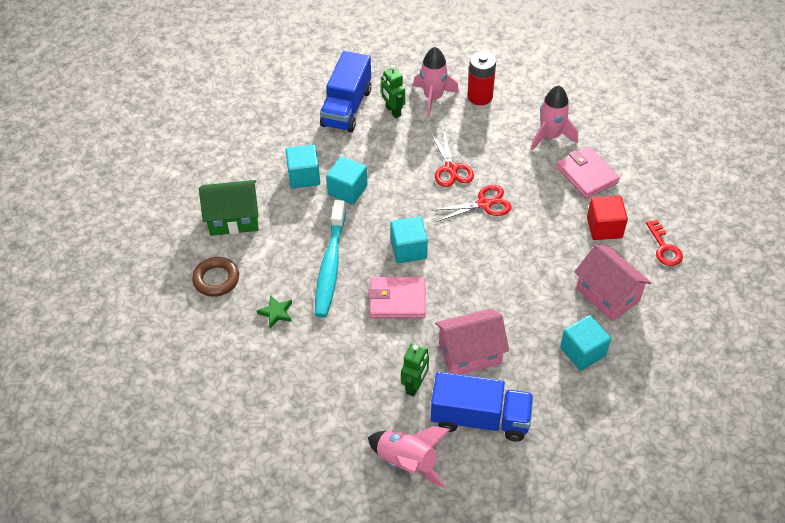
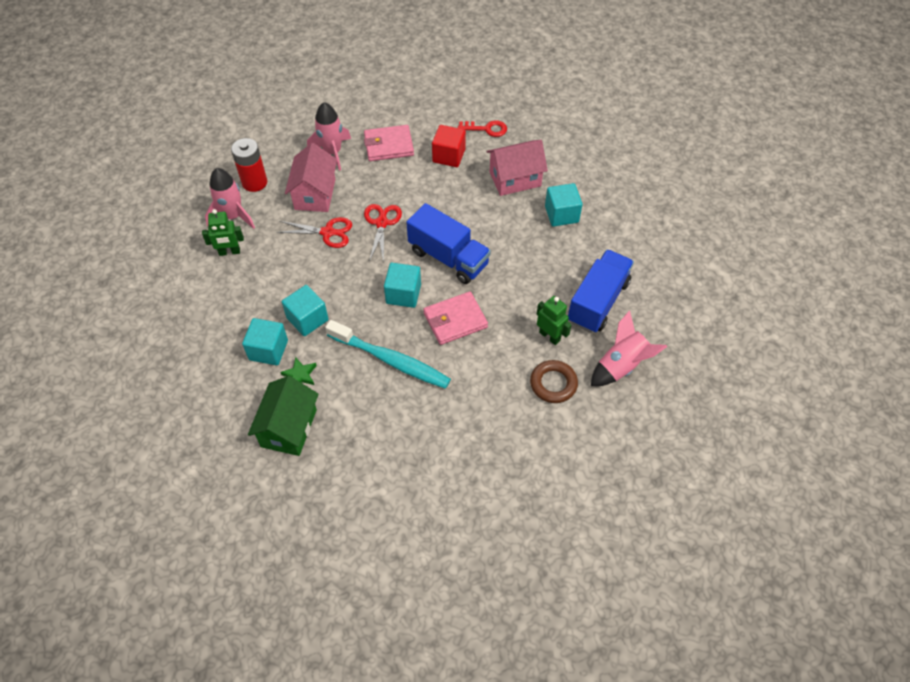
camera: 70 degrees left, 5 degrees up
(216, 279) = (359, 464): brown ring -> brown ring (553, 384)
(276, 313) = (425, 421): green star -> green star (300, 375)
(346, 108) = (200, 287): blue truck -> blue truck (448, 257)
(397, 300) = (455, 320): pink wallet -> pink wallet turned 45 degrees clockwise
(470, 353) = (533, 287): pink house -> pink house (315, 194)

